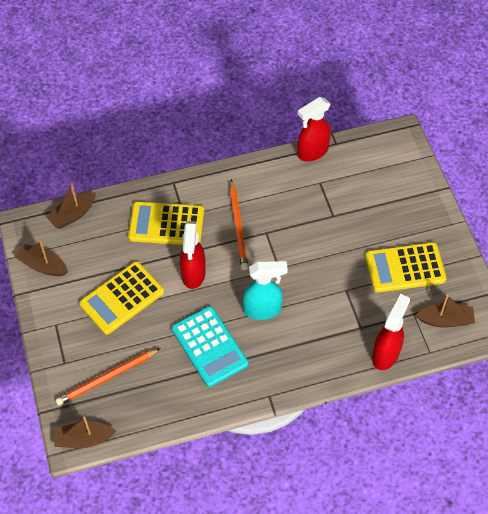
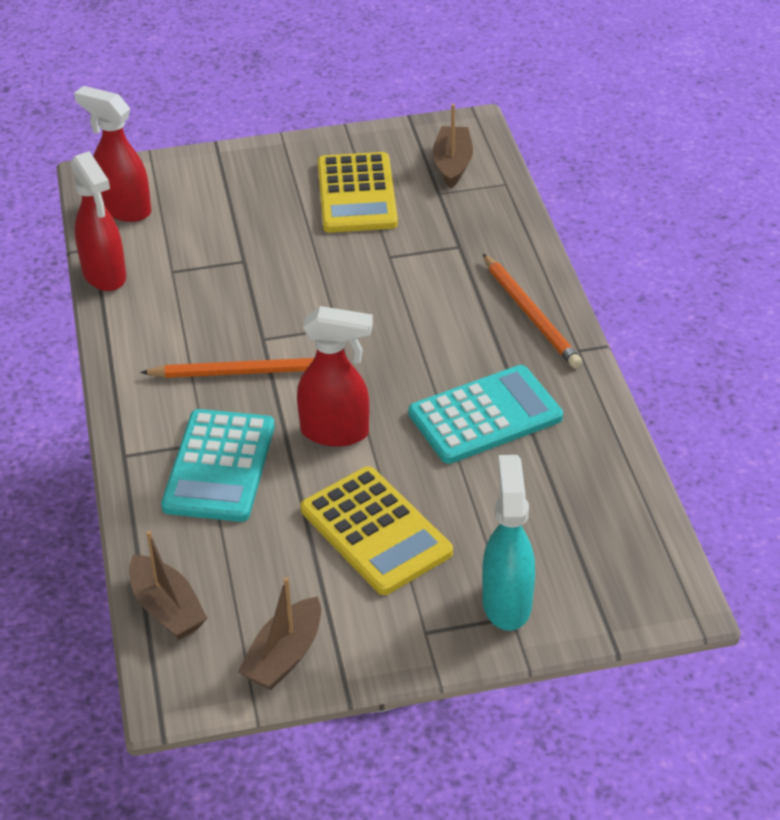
camera: 85 degrees left, 15 degrees down
(84, 439) = (668, 585): brown boat -> none
(107, 378) = (544, 553): orange pencil -> orange pencil (531, 314)
(166, 224) = (220, 466): yellow calculator -> turquoise calculator
(263, 310) = (417, 349): turquoise spray bottle -> turquoise spray bottle (506, 602)
(386, 354) = (507, 225): red spray bottle -> red spray bottle (124, 209)

